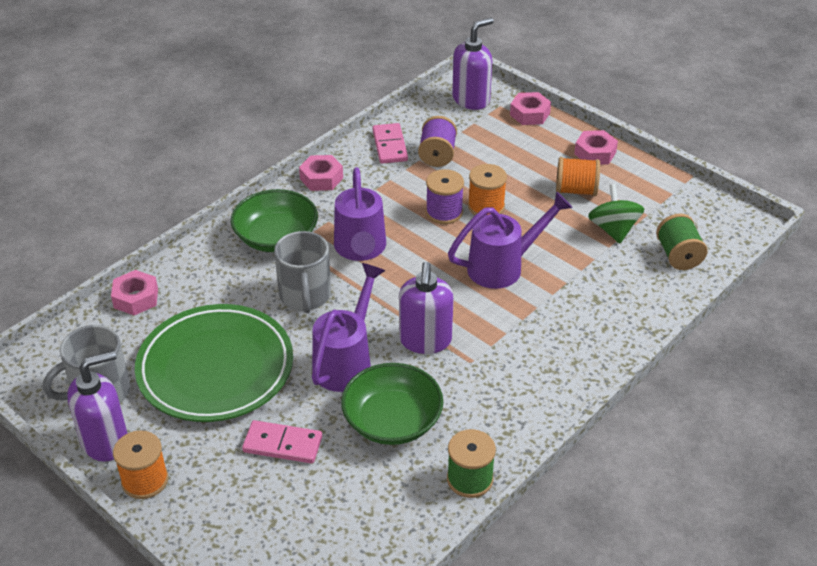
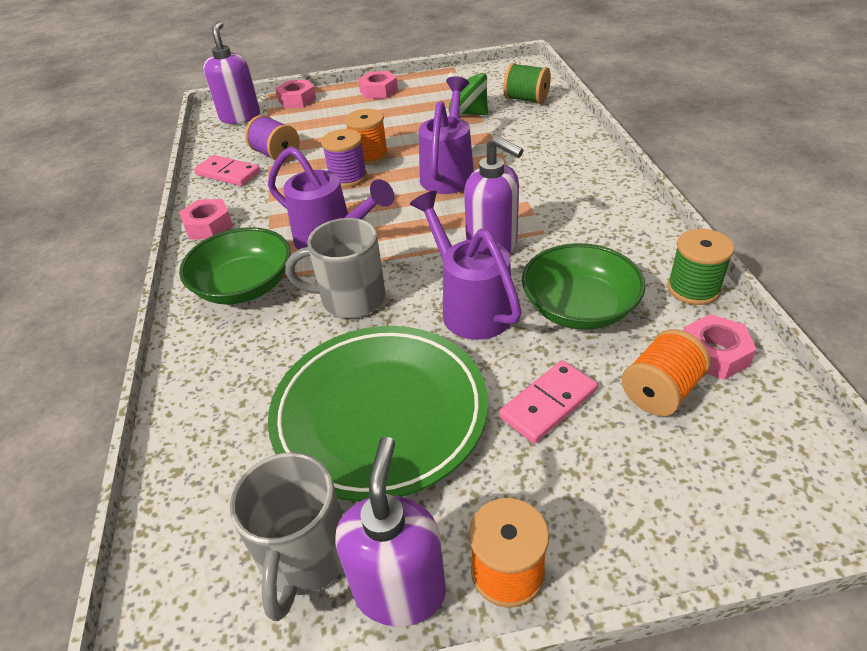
camera: 50 degrees left, 0 degrees up
(136, 298) = (186, 442): pink nut -> pink nut (714, 354)
(305, 296) = (350, 299): grey mug -> grey mug turned 150 degrees clockwise
(576, 190) = (406, 112): orange spool -> orange spool (660, 391)

